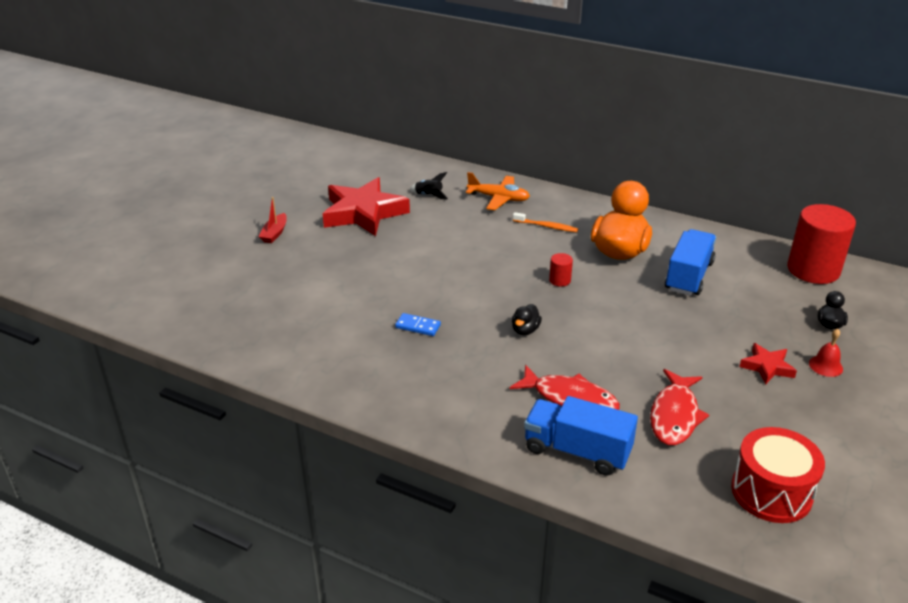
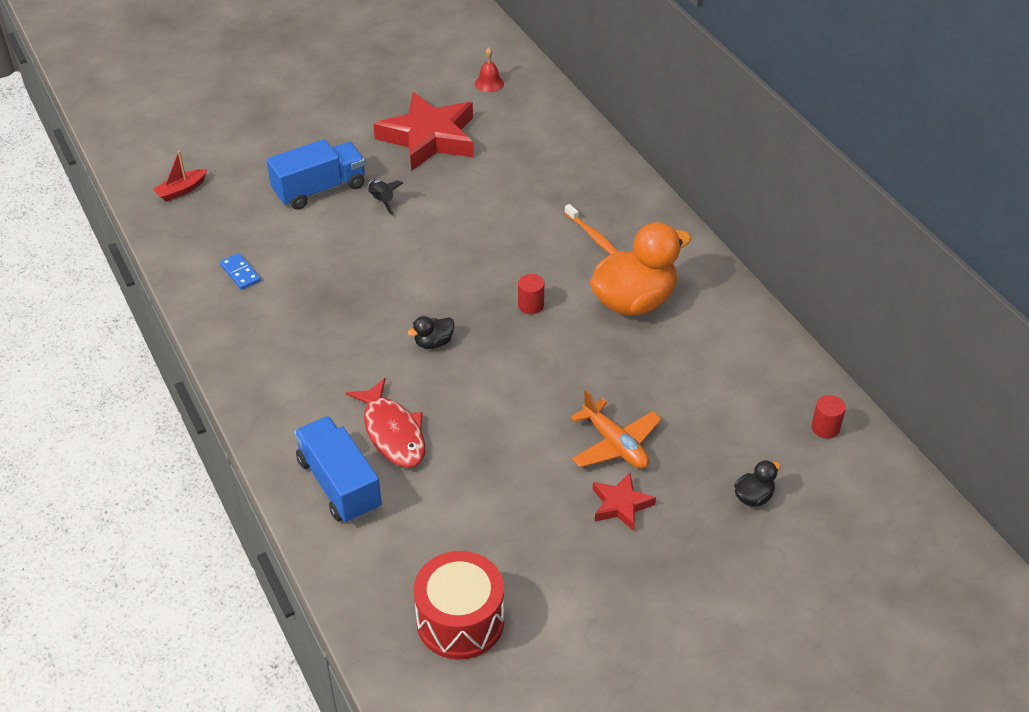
camera: 35 degrees right, 10 degrees up
(275, 233) = (324, 126): red boat -> red boat (181, 190)
(418, 326) = (343, 290): blue domino -> blue domino (240, 273)
(429, 195) = (515, 144): black rocket -> black rocket (382, 201)
(498, 198) = (583, 179): orange plane -> orange plane (615, 444)
(675, 415) = (466, 501): red fish -> none
(688, 276) = (671, 366): blue truck -> blue truck (319, 189)
(813, 270) = (825, 428): red cylinder -> red cylinder, size x0.42
(825, 366) = (684, 537): red bell -> red bell (489, 83)

